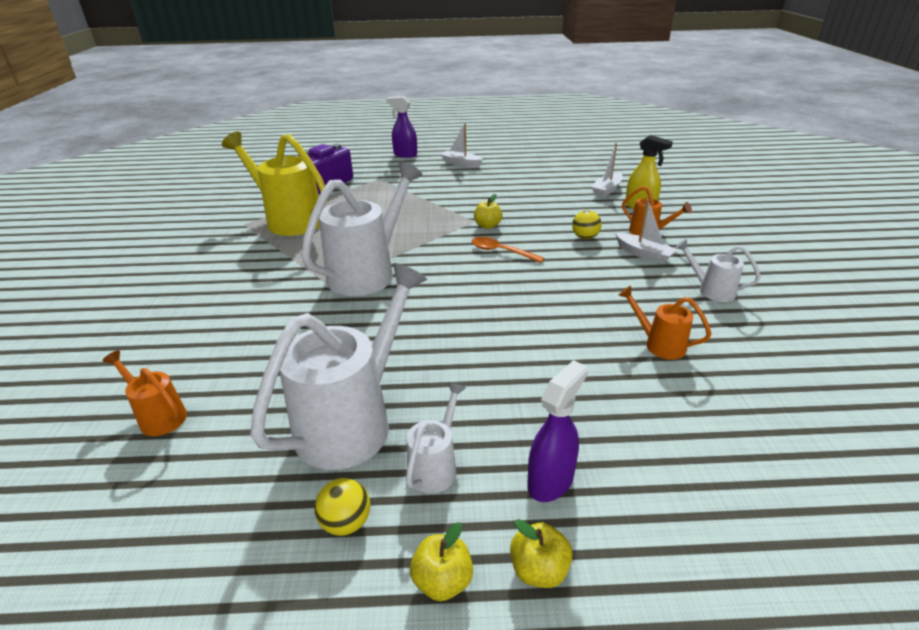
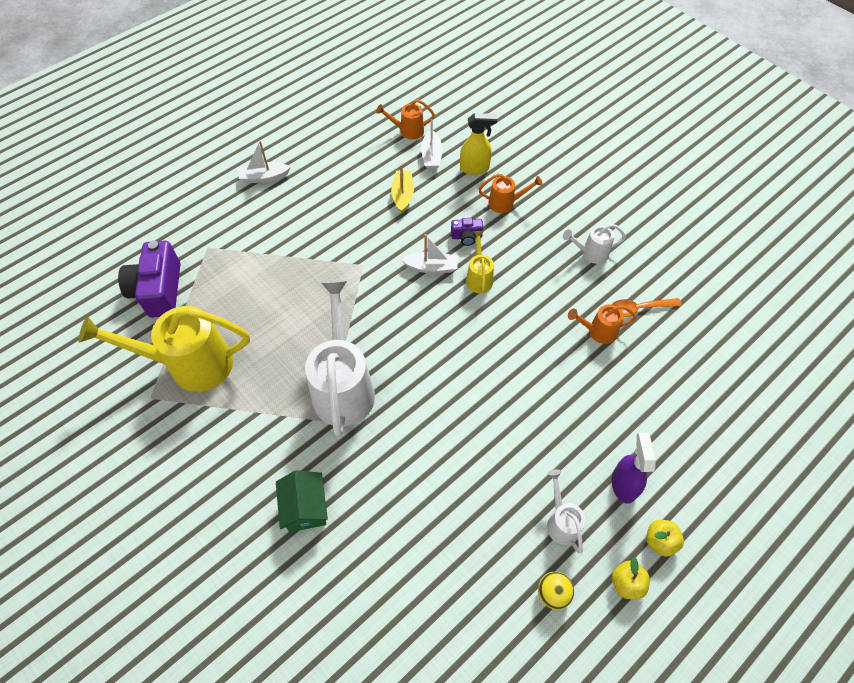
camera: 40 degrees left, 25 degrees up
(159, 416) = (359, 625): orange watering can -> orange watering can (408, 131)
(240, 321) = (305, 507): none -> green house
(353, 421) = (485, 528): white watering can -> none
(405, 155) = (188, 189): purple spray bottle -> none
(487, 226) = (379, 265): yellow apple -> none
(501, 252) = (421, 294): orange spoon -> orange spoon (639, 308)
(555, 200) = (403, 195): none -> yellow boat
(567, 262) = (479, 278): none -> yellow watering can
(585, 237) = (466, 237): yellow ball -> purple camera
(644, 254) = (522, 235): white boat -> white boat (431, 267)

